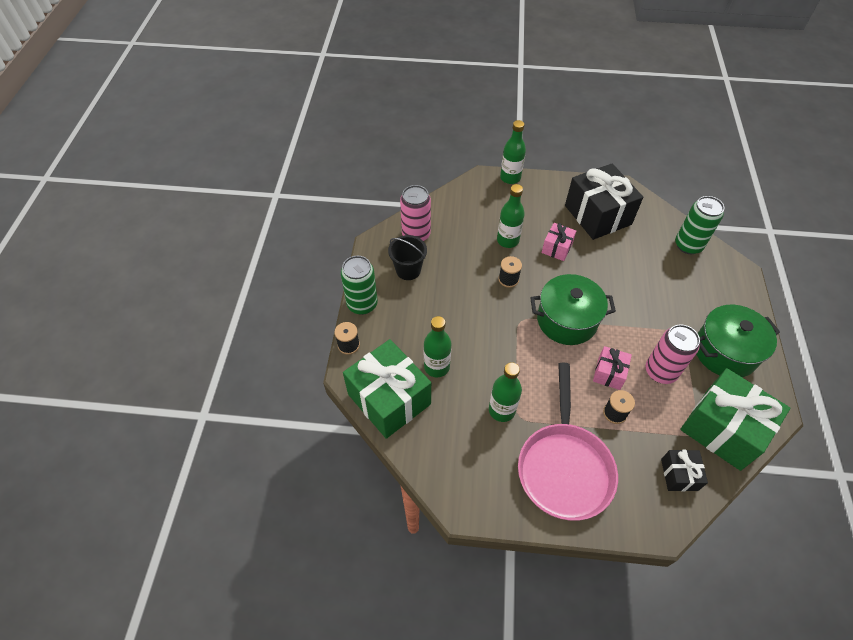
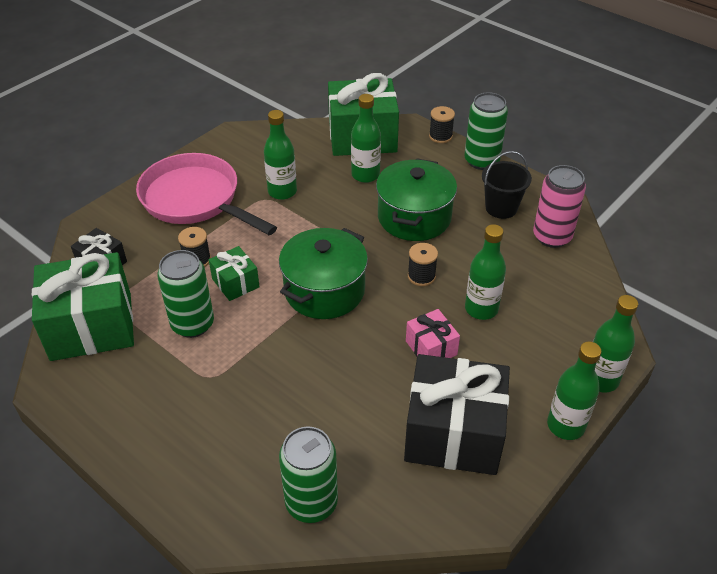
camera: 125 degrees right, 10 degrees down
(550, 180) = (565, 425): none -> green bottle
(609, 373) = (235, 283): pink gift -> green gift
(660, 371) = (192, 324): pink can -> green can
(725, 352) = (147, 401): green pot -> green pot (414, 217)

